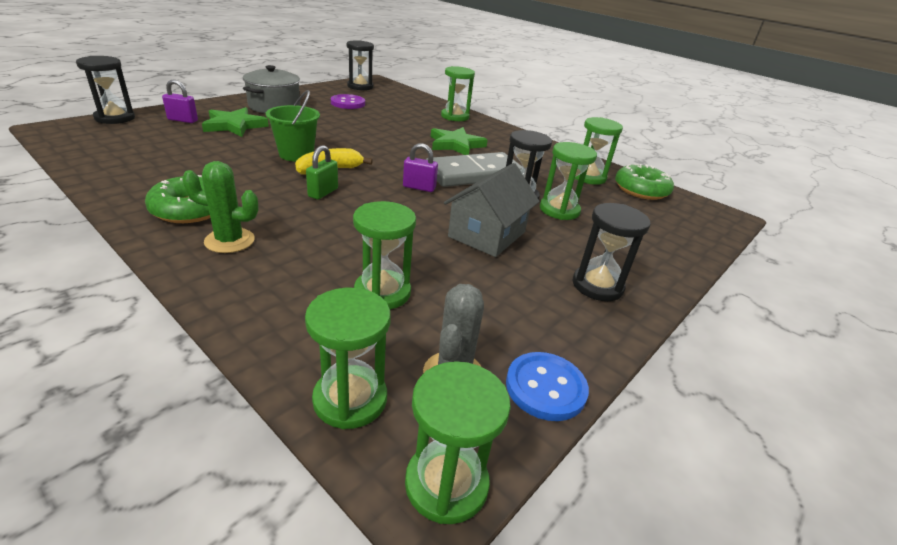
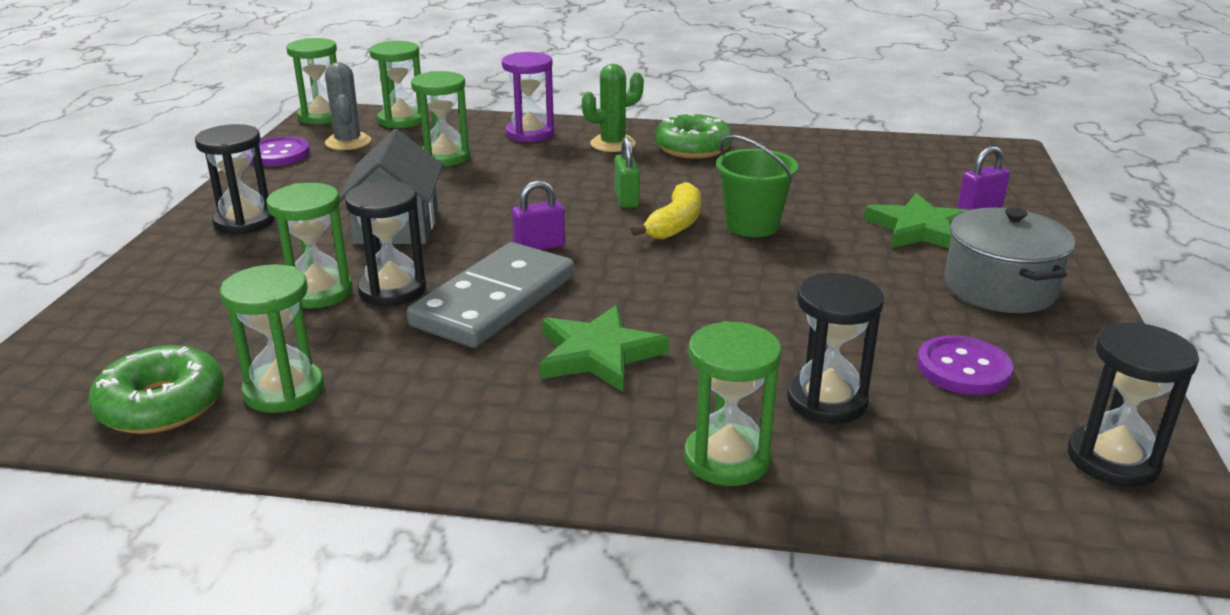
camera: 150 degrees right, 5 degrees down
(115, 118) = (1026, 180): black hourglass -> black hourglass (827, 401)
(263, 290) = (530, 134): none -> purple hourglass
(545, 387) = (278, 154): blue button -> purple button

